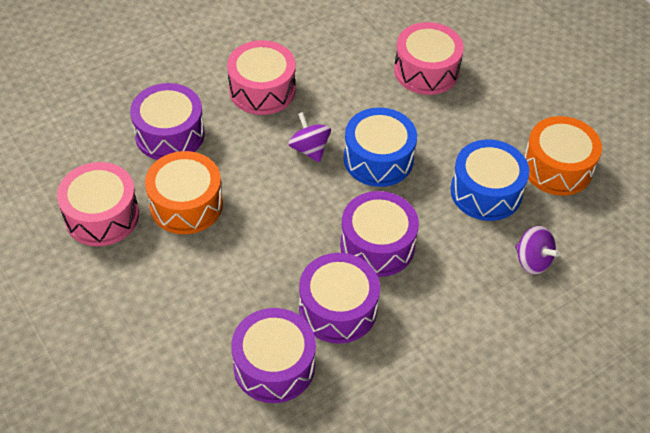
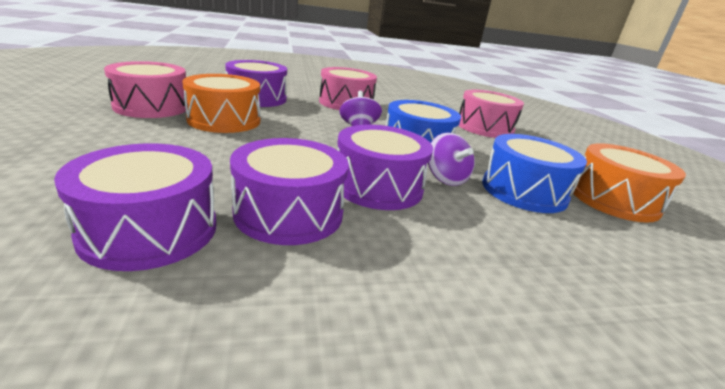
camera: 20 degrees right, 25 degrees down
(532, 261) = (579, 256): purple spinning top -> purple spinning top (446, 178)

